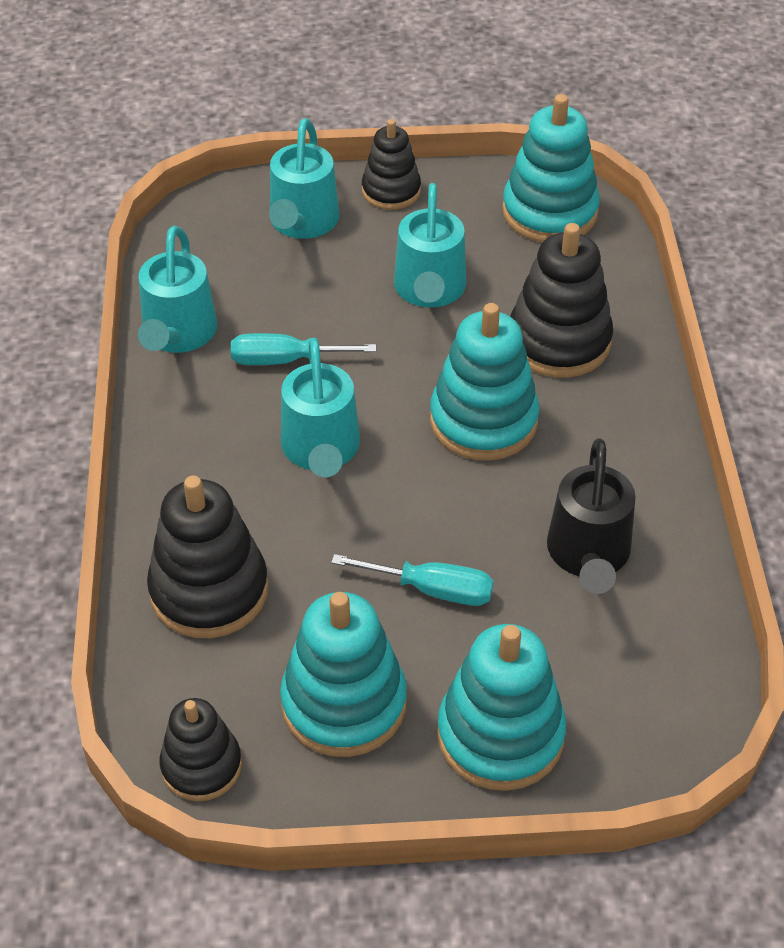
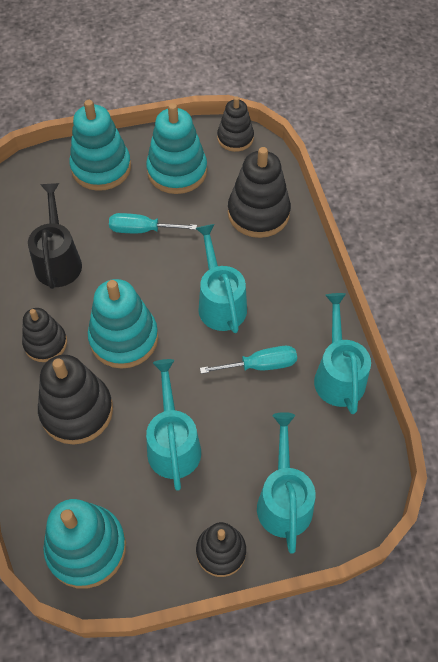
camera: 170 degrees right, 10 degrees up
(606, 430) = (45, 343): none -> black stacking toy

